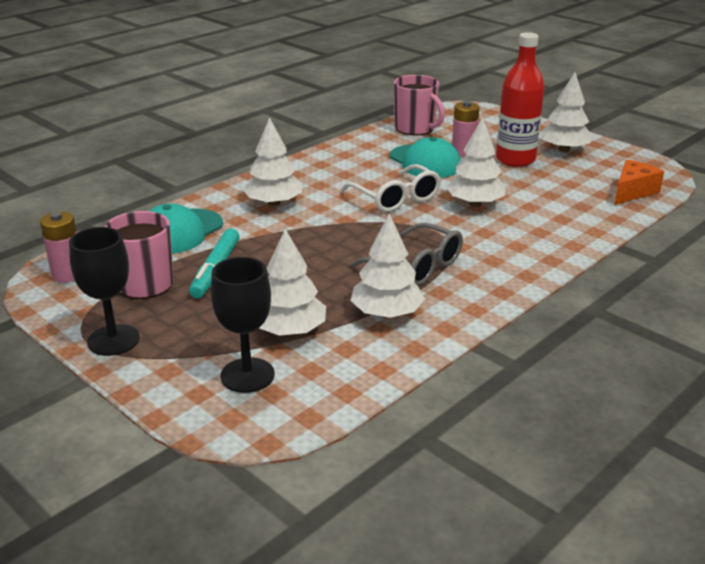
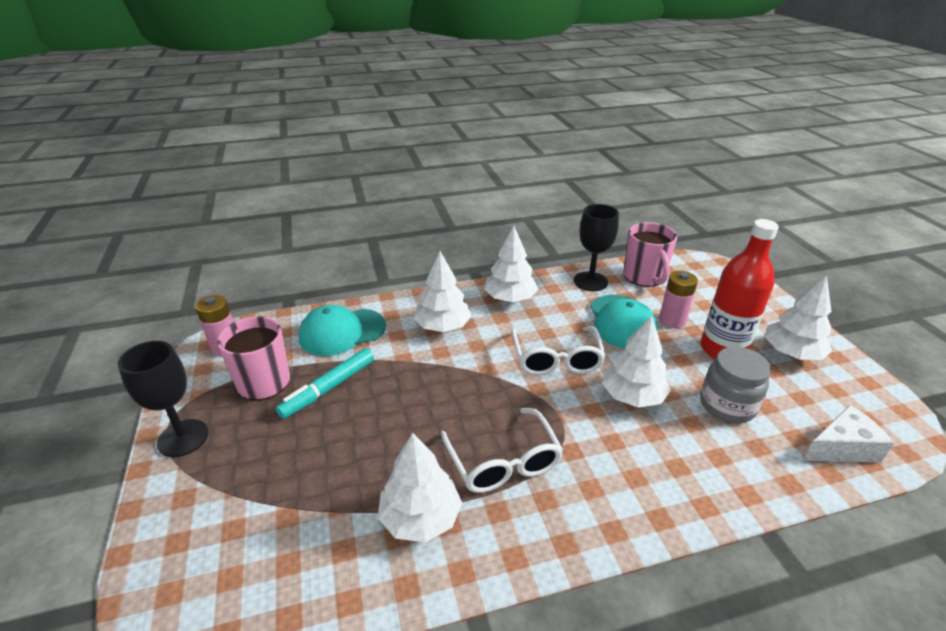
camera: 30 degrees right, 5 degrees up
(247, 375) = (232, 540): black goblet -> black goblet (590, 281)
(290, 331) = (317, 496): white tree -> white tree (510, 298)
(416, 266) = (503, 462): grey glasses -> white glasses
(545, 190) = (727, 405): none -> grey jar
(632, 191) = (841, 448): orange cheese -> white cheese

